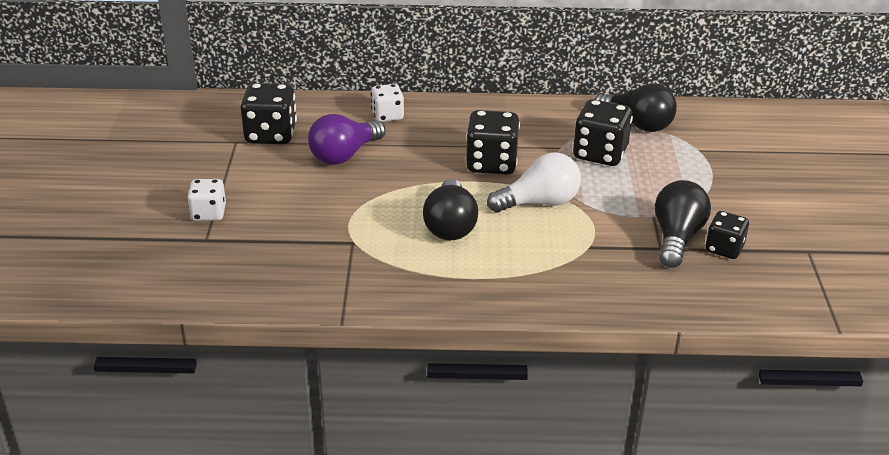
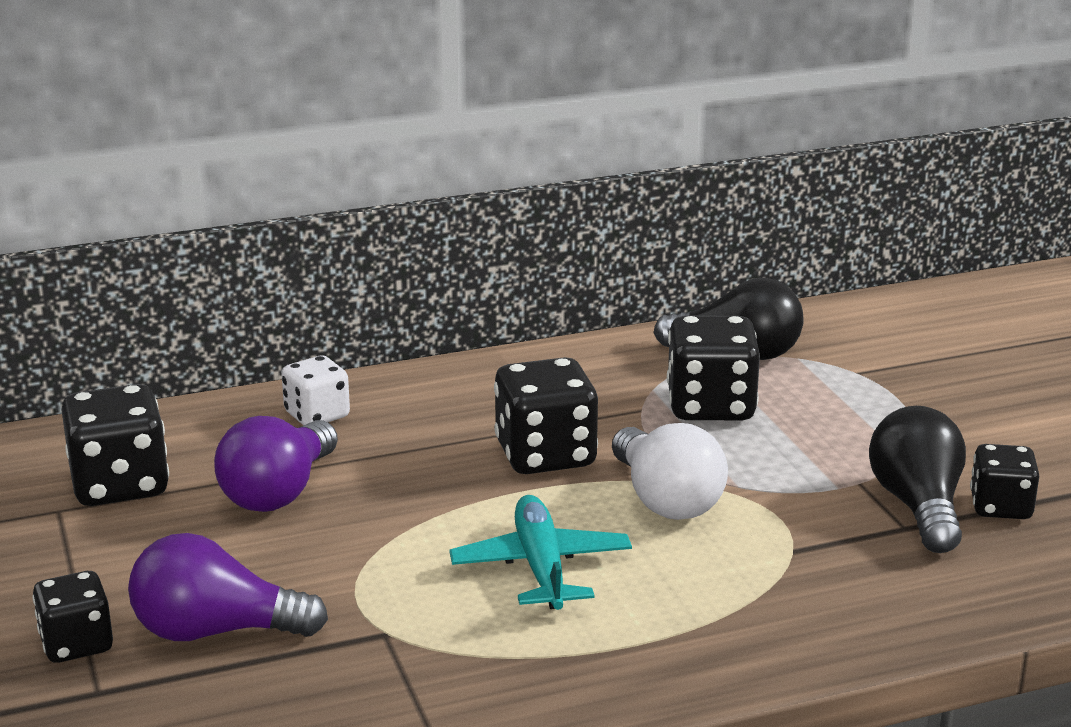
camera: 20 degrees left, 10 degrees down
(208, 213) = (77, 644): white dice -> black dice
(274, 222) = (216, 631): none -> purple light bulb
(450, 225) = (541, 567): black light bulb -> turquoise plane
(539, 203) = (665, 500): white light bulb -> white light bulb turned 105 degrees clockwise

